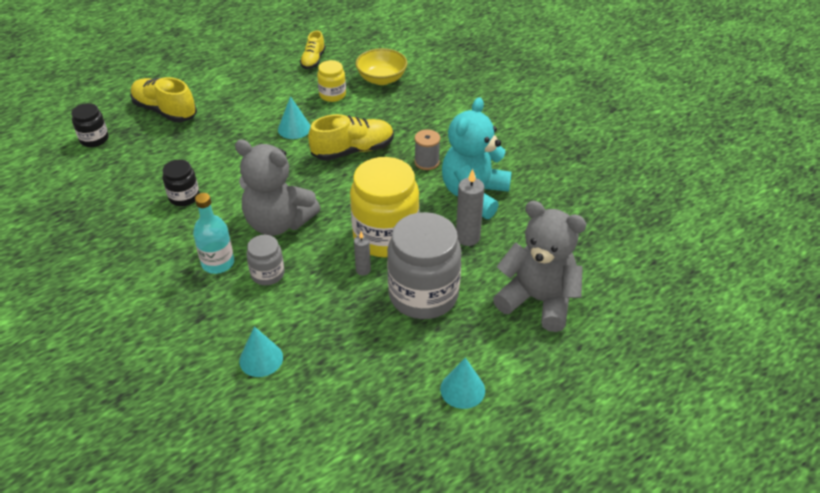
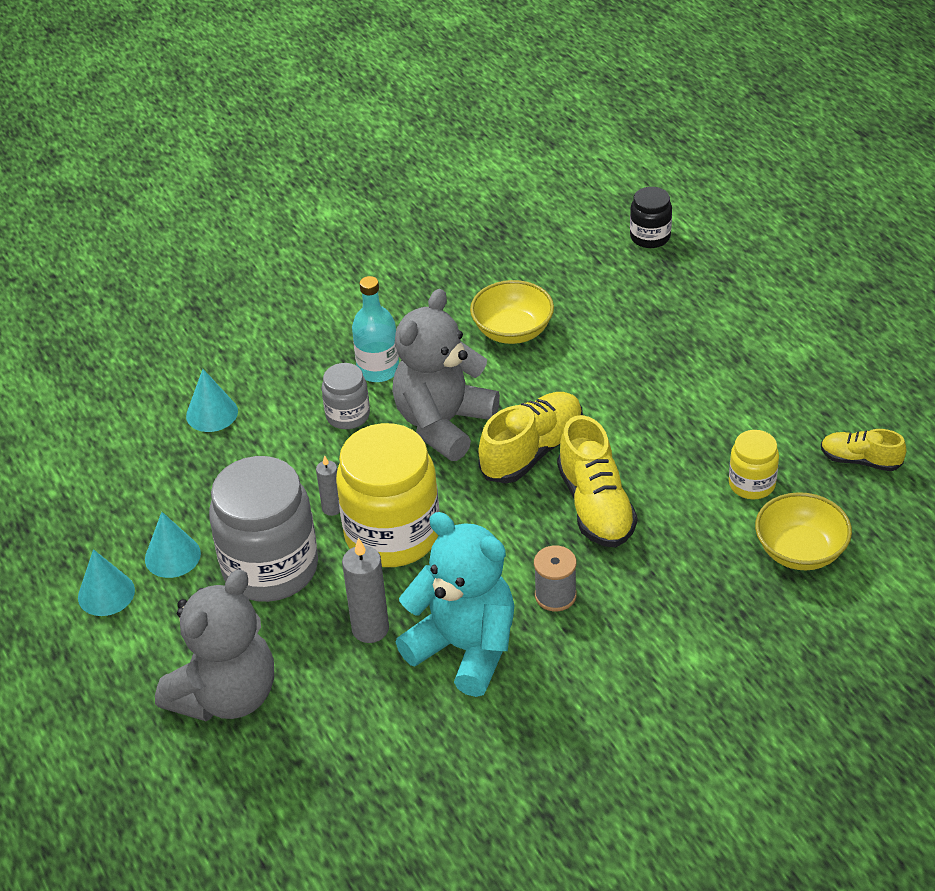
camera: 100 degrees right, 0 degrees up
(165, 111) = (714, 297): yellow shoe -> yellow shoe (532, 451)
(184, 197) = (512, 331): black jar -> yellow bowl
(294, 128) = (659, 438): turquoise cone -> turquoise cone (172, 556)

